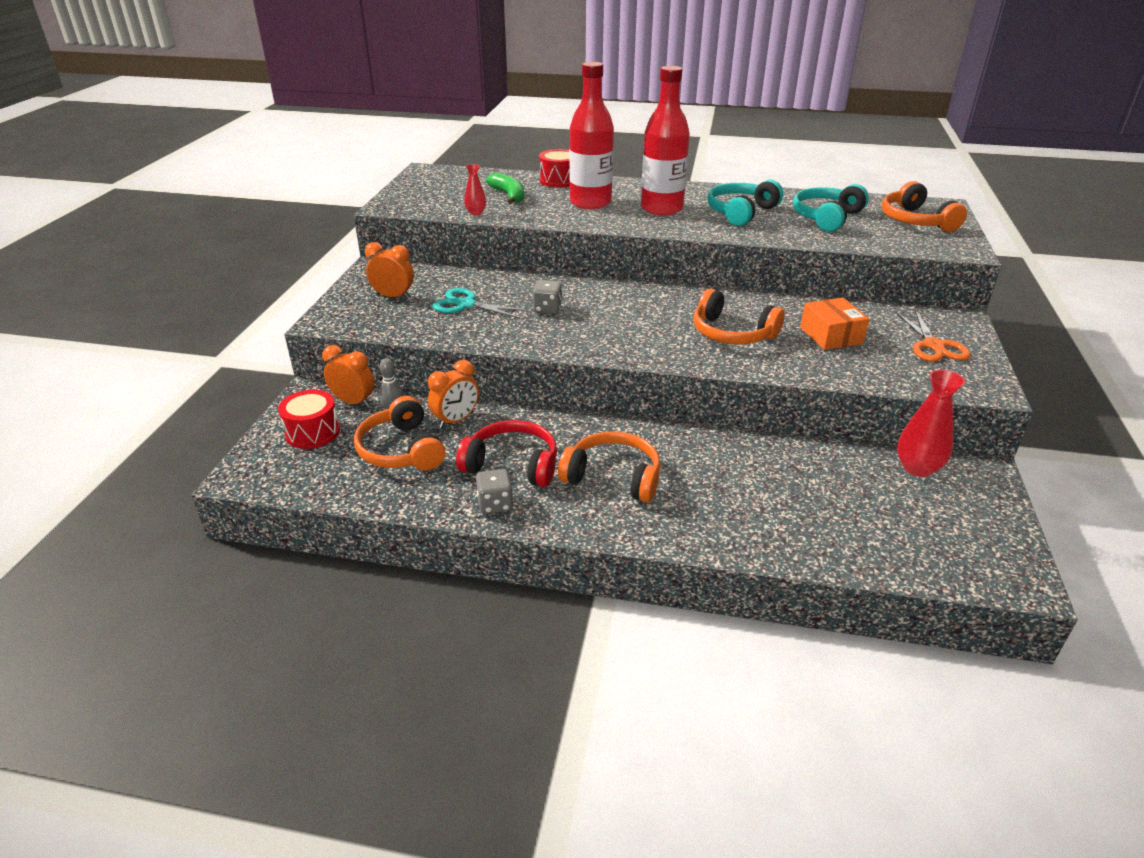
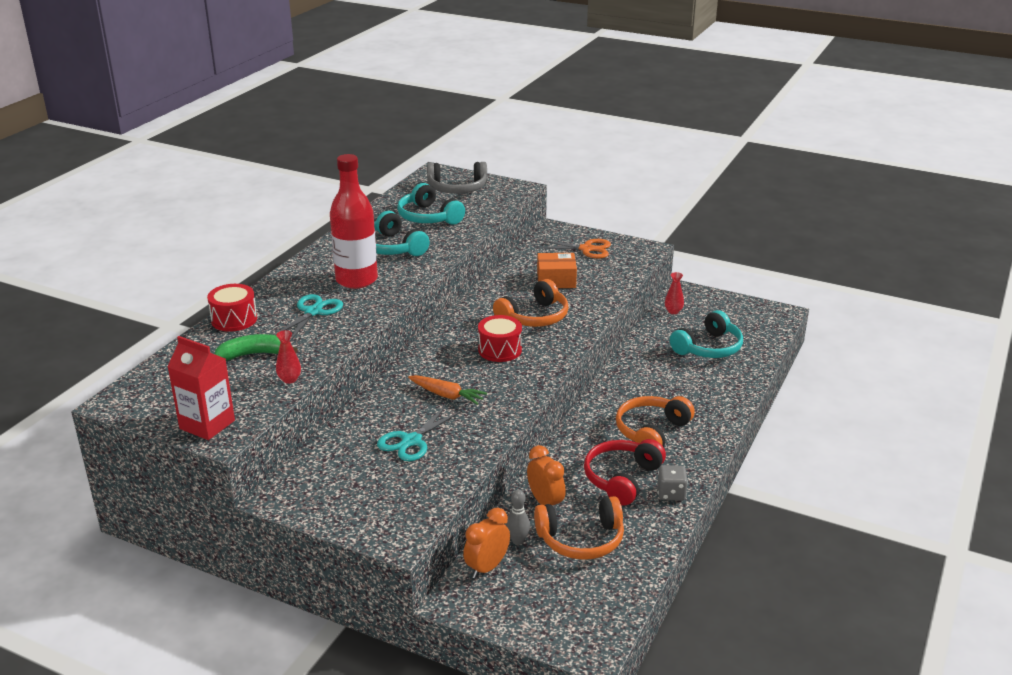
camera: 75 degrees left, 5 degrees down
(313, 432) = (532, 598): red drum -> red drum (500, 350)
(393, 296) = (365, 487): orange clock -> none
(402, 199) = (207, 424): none -> red carton
(547, 309) = (447, 395): grey dice -> orange carrot
(590, 203) = (313, 312): red bottle -> turquoise scissors
(845, 509) = (708, 348): none -> turquoise headphones
(915, 221) = (457, 188): orange headphones -> grey headphones
(917, 468) = (673, 311): red vase -> red vase, size x0.57

